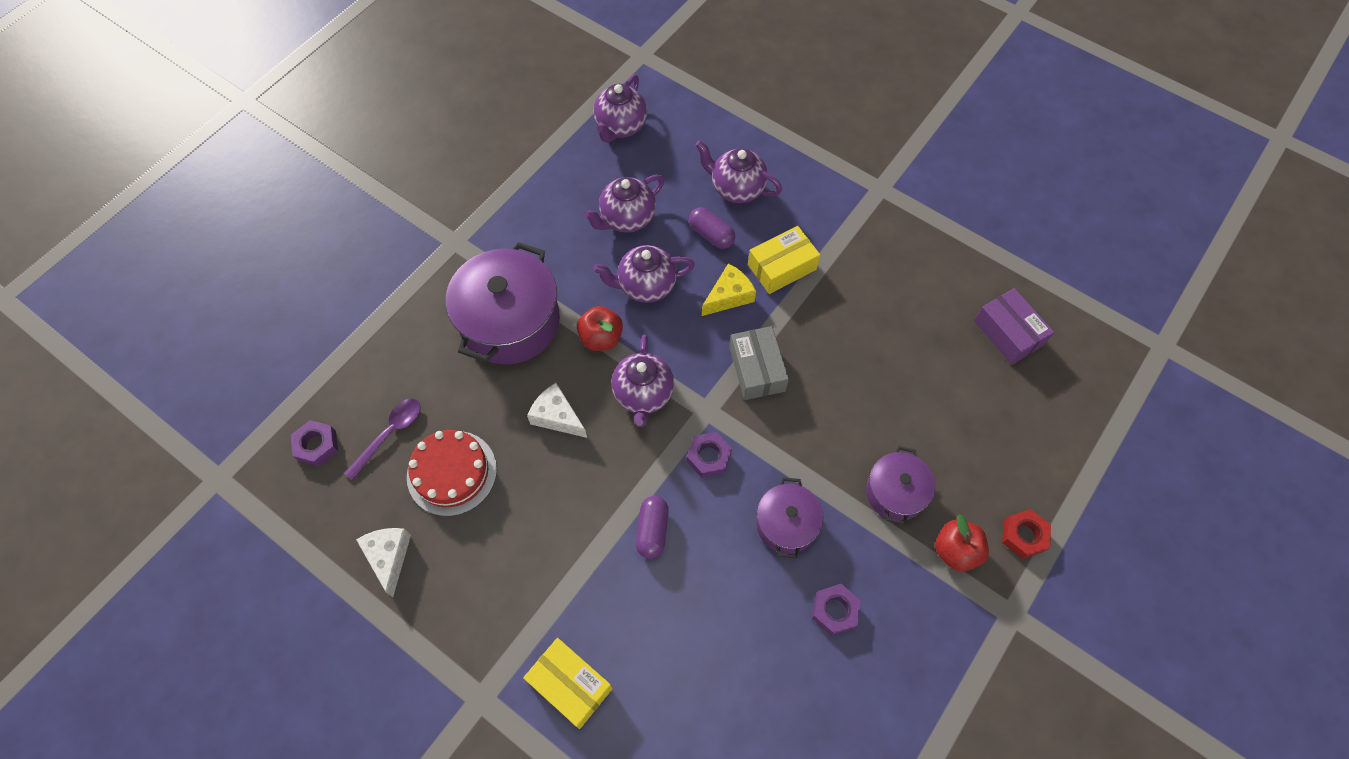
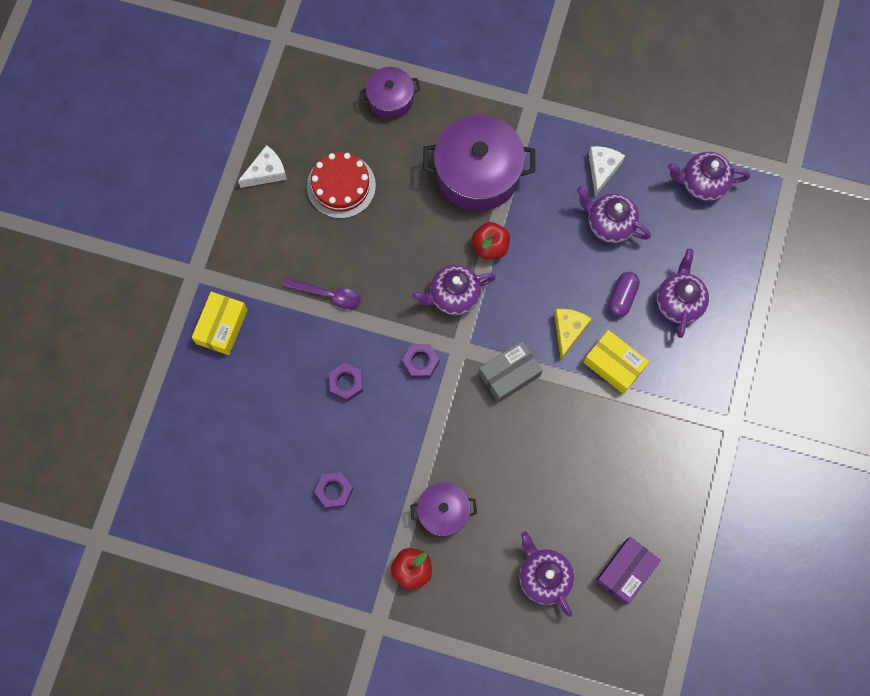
camera: 70 degrees right, 10 degrees up
(317, 445) = (327, 87): purple nut -> purple nut (346, 383)
(390, 434) = (354, 131): purple spoon -> purple spoon (328, 295)
(557, 416) = (412, 240): white cheese -> white cheese (602, 169)
(646, 286) = (551, 263): purple teapot -> purple teapot (543, 577)
(652, 530) = (348, 342): purple capsule -> none
(729, 296) = (568, 331): yellow cheese -> yellow cheese turned 105 degrees counterclockwise
(786, 524) = (387, 436): purple pot -> purple pot (390, 99)
(1023, 535) = (443, 620): red nut -> none

